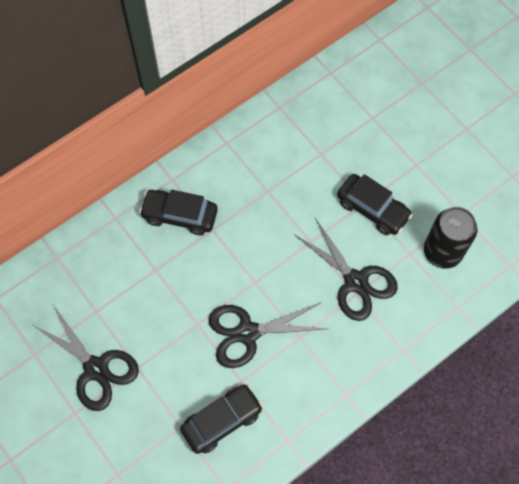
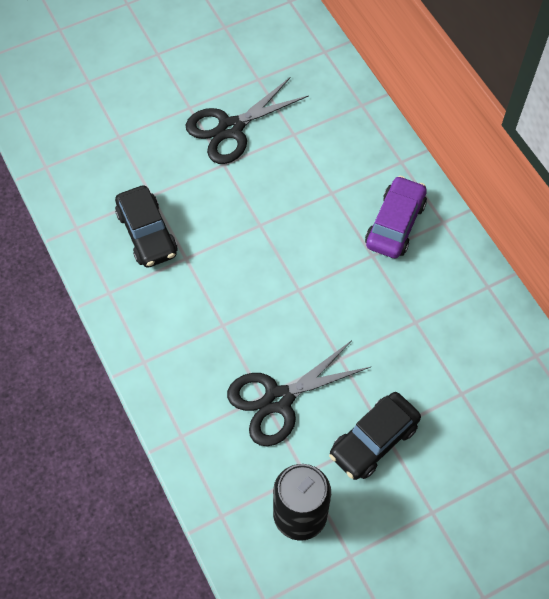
camera: 100 degrees right, 5 degrees down
(180, 215) = (395, 224): black car -> purple car
(248, 332) = (239, 273): black scissors -> none

